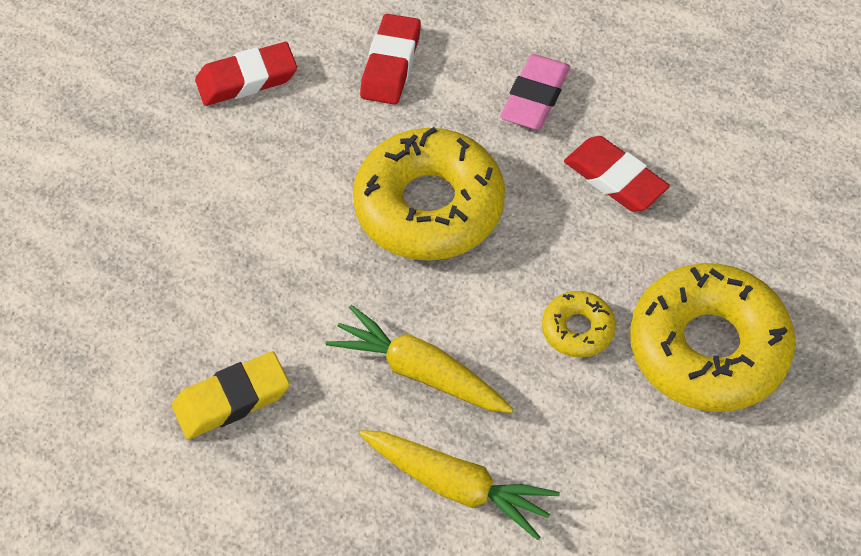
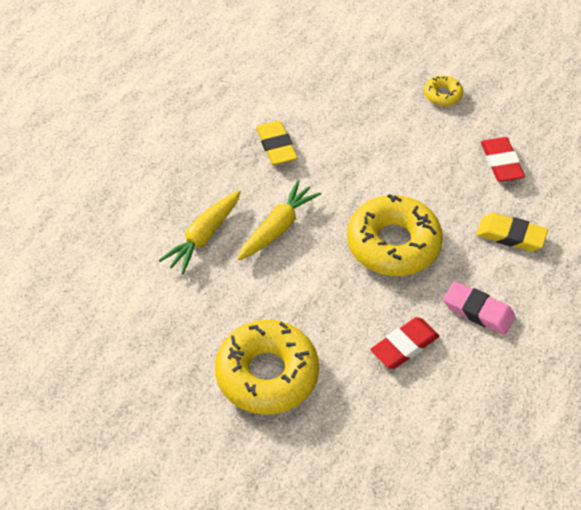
camera: 95 degrees right, 5 degrees down
(391, 64) = (511, 235): red eraser -> yellow eraser
(578, 329) = (292, 307): yellow donut -> yellow donut (443, 95)

